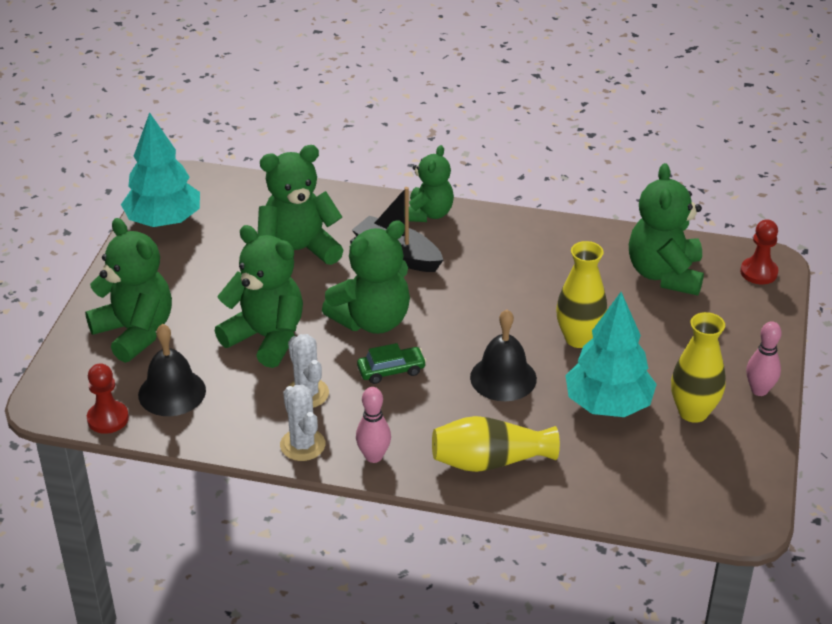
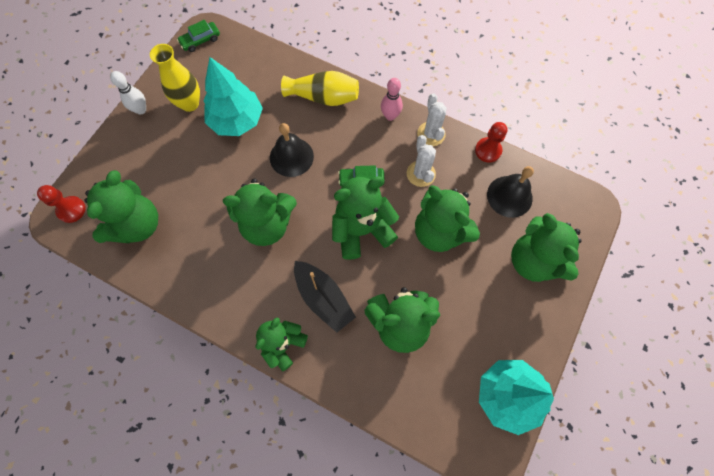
camera: 165 degrees left, 30 degrees up
(108, 419) = (552, 183): red pawn -> red pawn (488, 150)
(499, 304) = (267, 224): none -> green teddy bear
(579, 338) = (228, 178): yellow vase -> none
(741, 503) = (200, 40): none -> green car
(759, 390) = (141, 110): pink bowling pin -> white bowling pin

